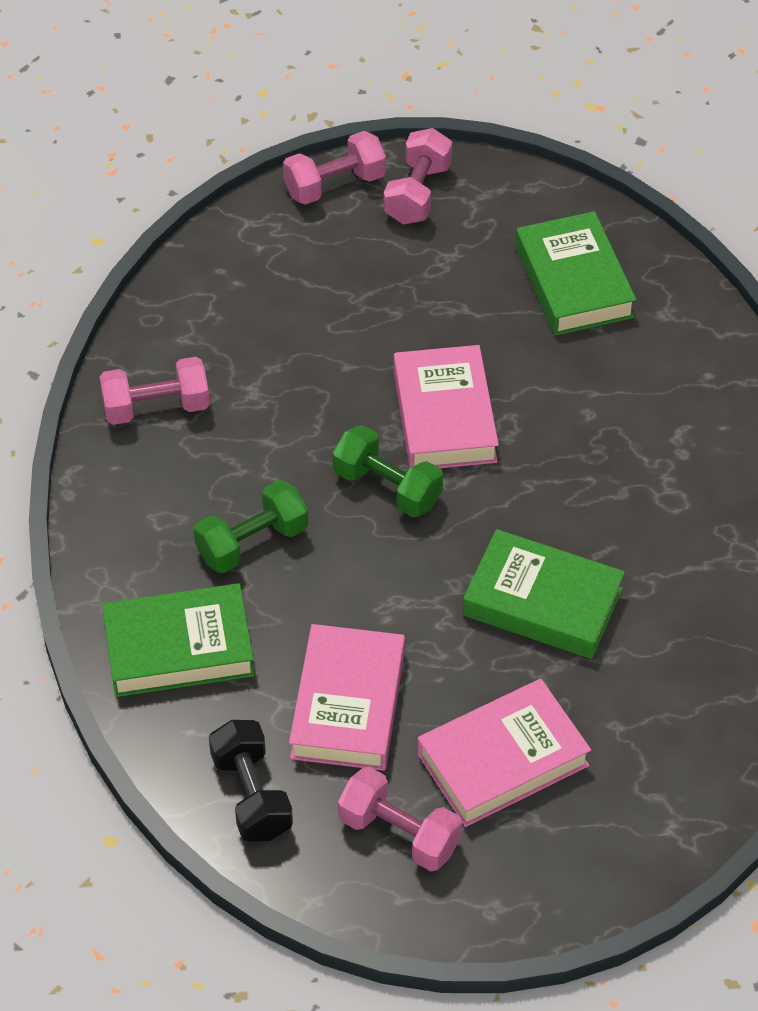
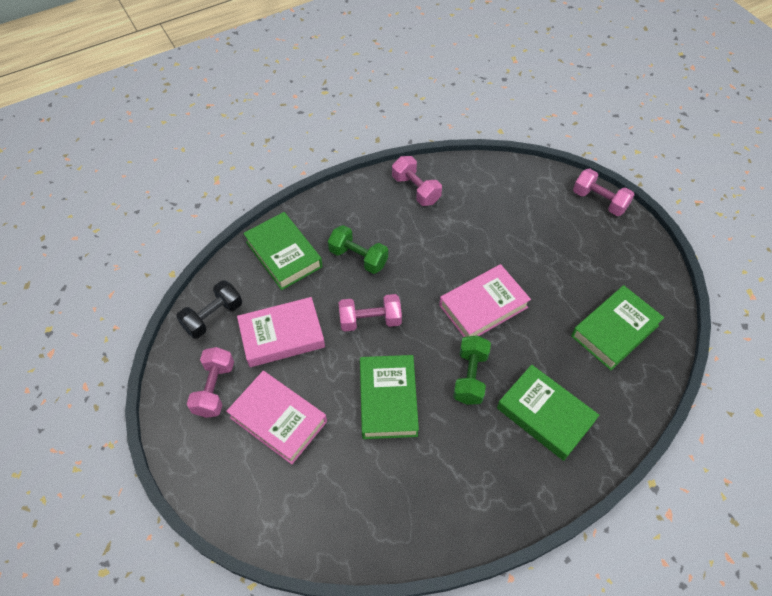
camera: 65 degrees right, 5 degrees up
(387, 487) = (423, 299): green dumbbell -> green dumbbell (470, 377)
(417, 193) = (621, 237): pink dumbbell -> pink dumbbell (370, 320)
(663, 424) = (545, 415): none -> green book

